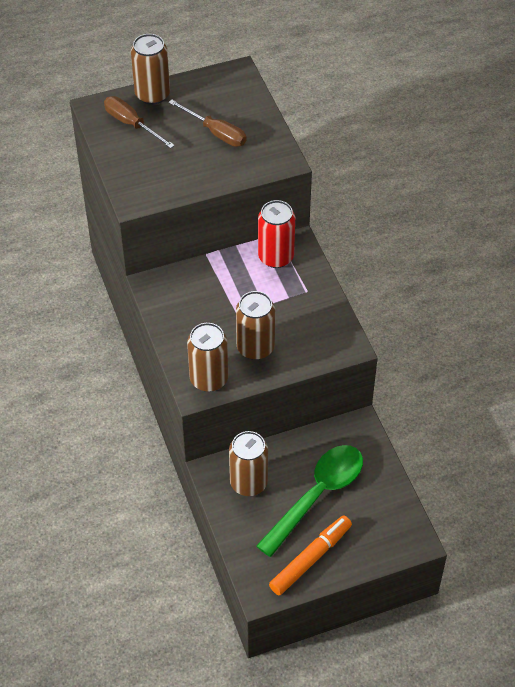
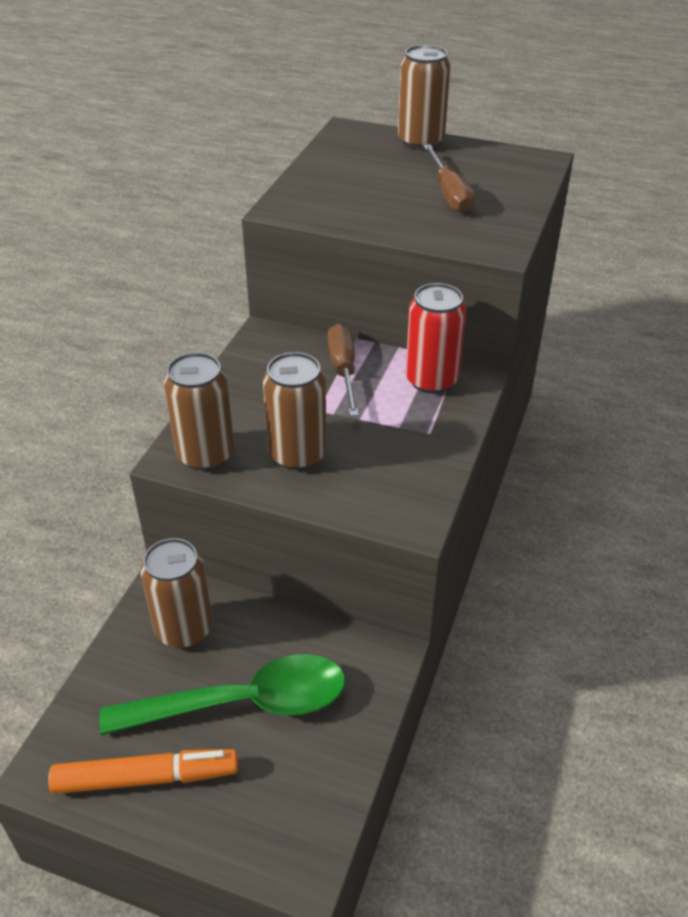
camera: 40 degrees right, 10 degrees down
(132, 124) = (367, 153): brown screwdriver -> brown screwdriver (343, 370)

